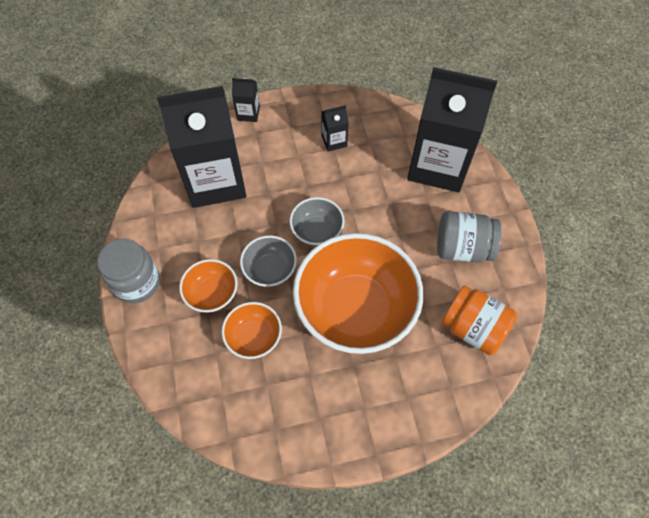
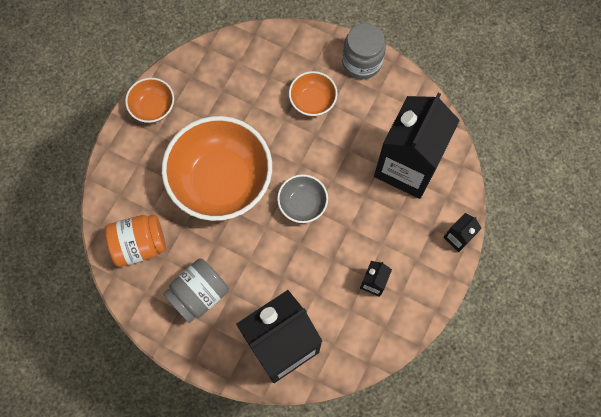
camera: 130 degrees right, 10 degrees up
(254, 337) = (259, 105): orange bowl -> orange bowl (153, 107)
(270, 270) = (299, 149): grey bowl -> none

